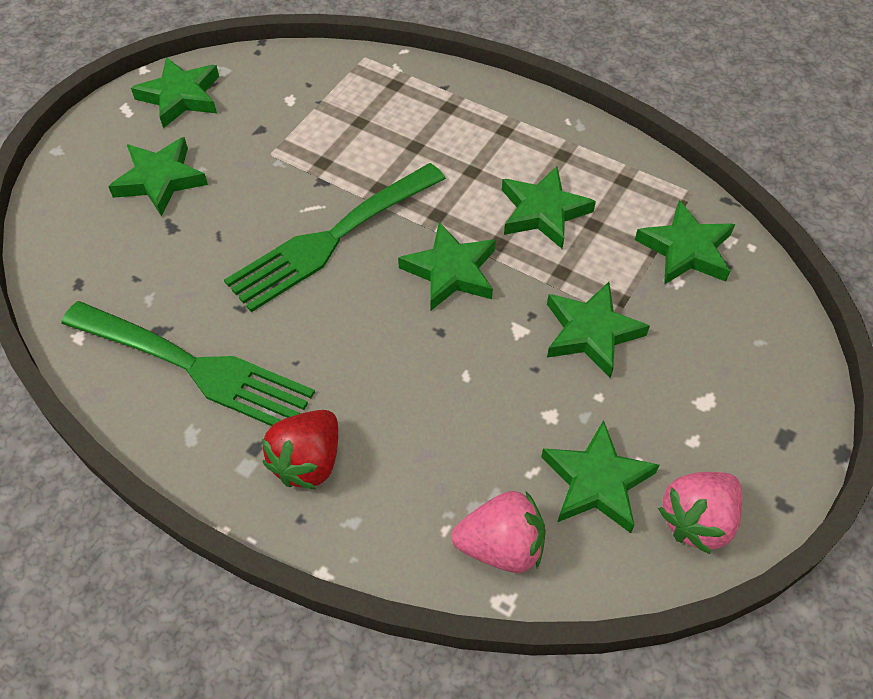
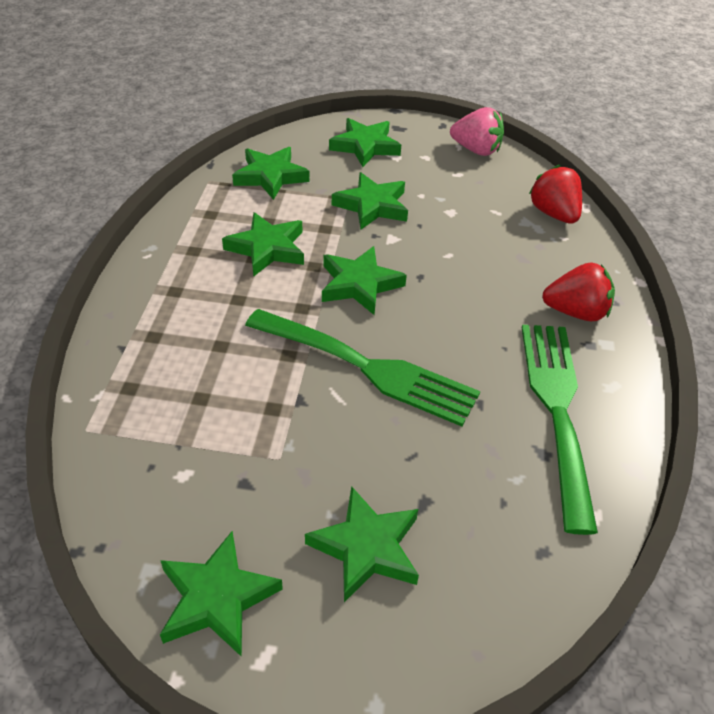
camera: 115 degrees left, 10 degrees down
(501, 546) = (553, 214): pink strawberry -> red strawberry
(597, 482) = (482, 186): green star -> green star (365, 146)

